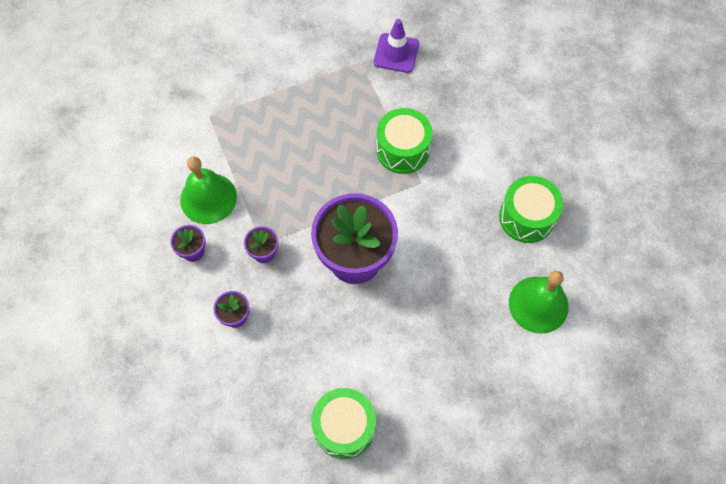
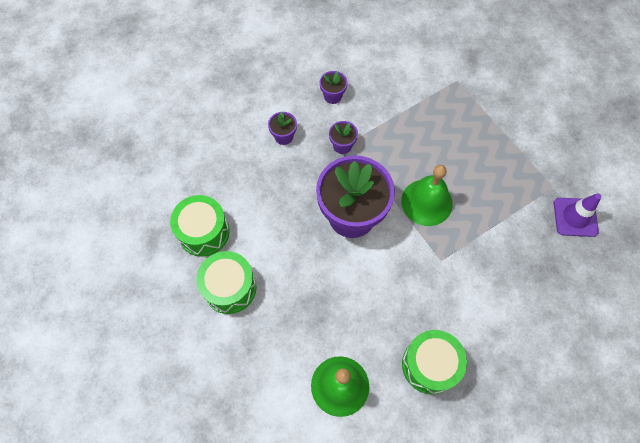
camera: 80 degrees right, 0 degrees up
(208, 198) = (381, 96): green bell -> green bell (426, 202)
(402, 150) = (470, 239): green drum -> green drum (230, 287)

